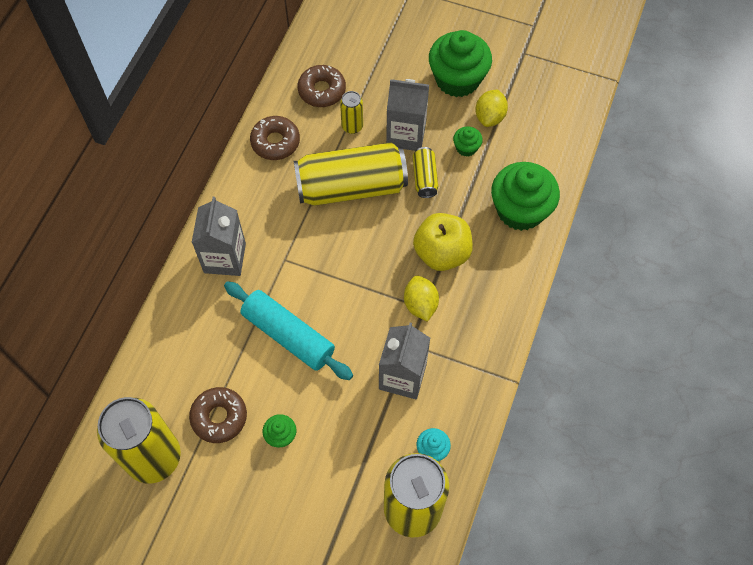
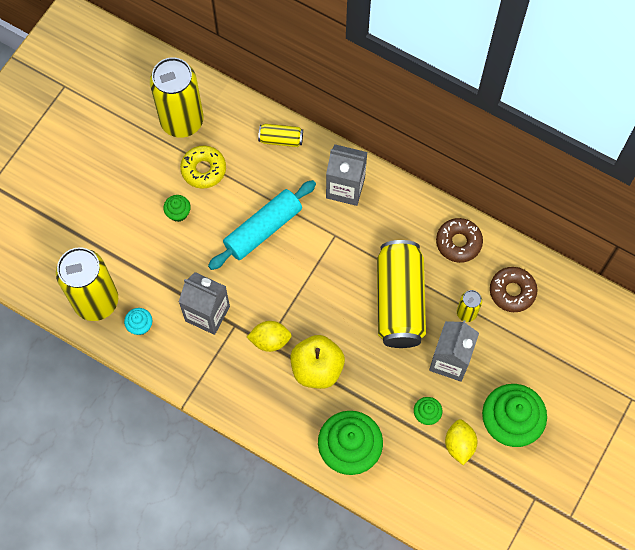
camera: 100 degrees right, 5 degrees up
(219, 417) = (203, 170): brown donut -> yellow donut
(424, 178) = (399, 368): yellow can -> yellow can (281, 139)
(489, 117) = (459, 445): yellow lemon -> yellow lemon turned 60 degrees clockwise

